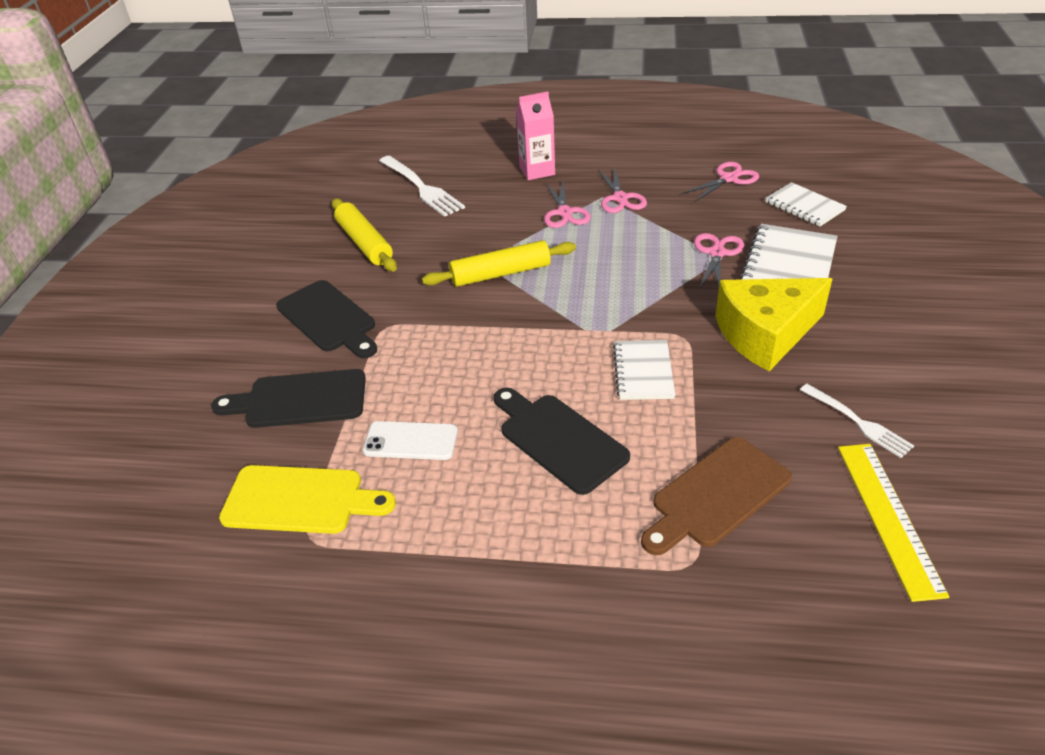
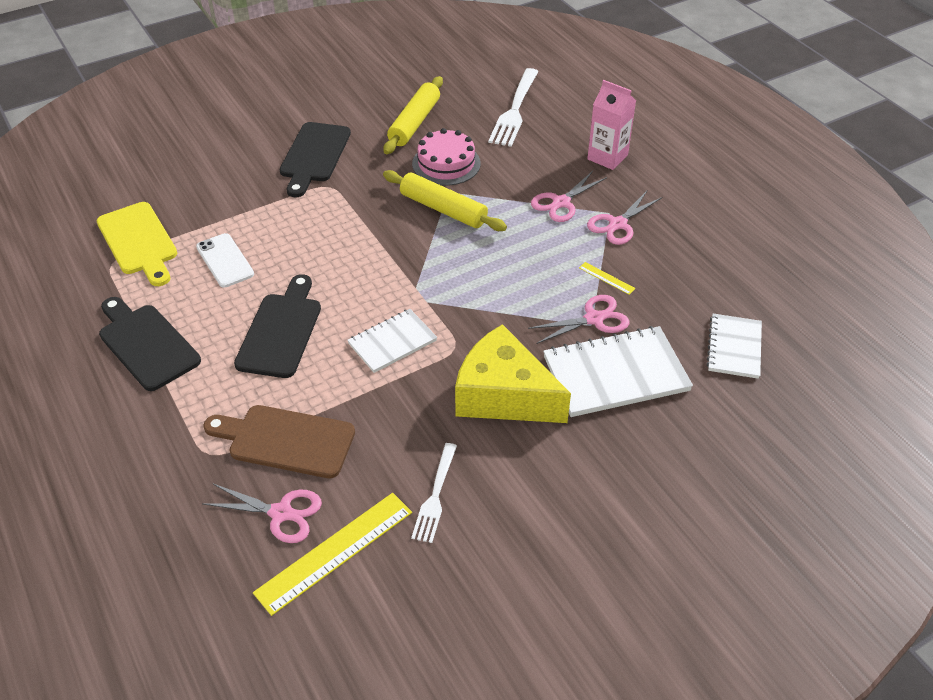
camera: 50 degrees right, 5 degrees up
(300, 400) = (224, 190): black cutting board -> black cutting board (146, 344)
(443, 248) = (446, 163): none -> pink cake
(676, 228) = (606, 278): none -> yellow ruler
(728, 179) = (726, 277): pink scissors -> pink scissors (281, 513)

